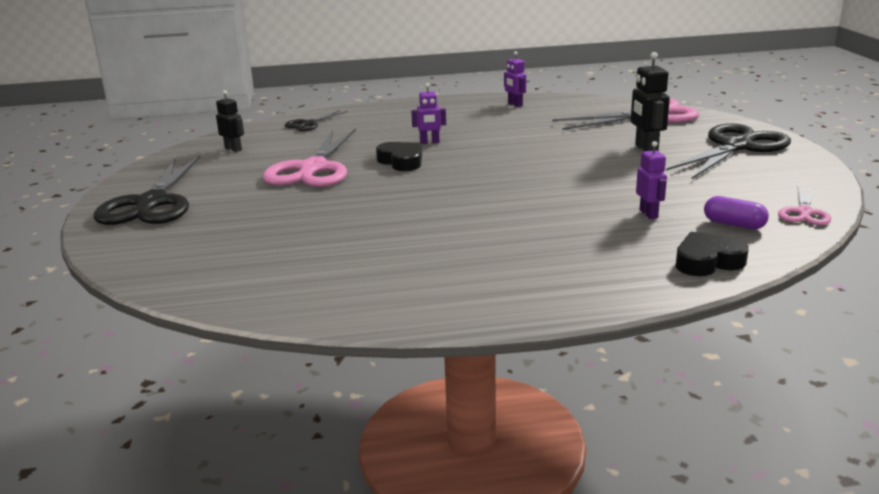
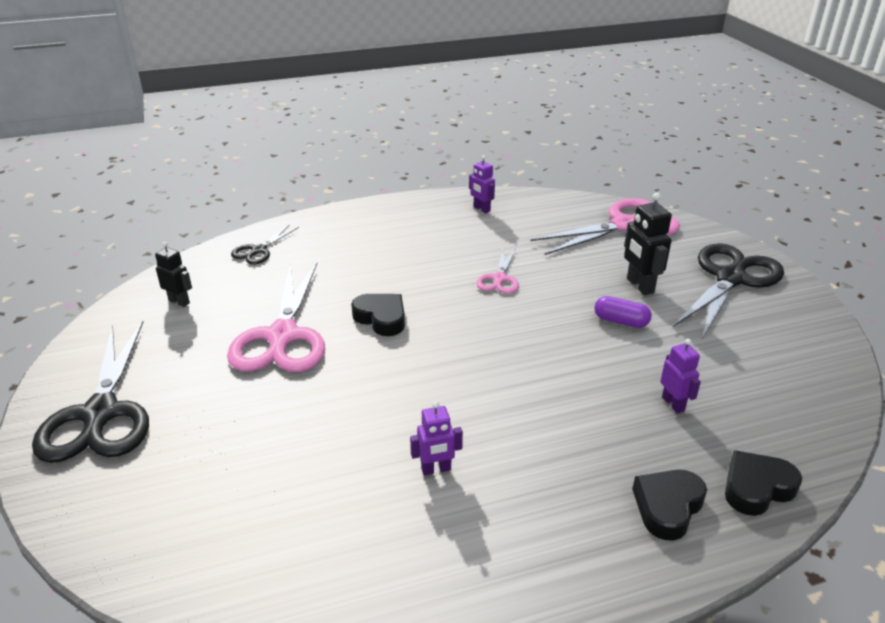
camera: 10 degrees left, 10 degrees up
(429, 142) = (404, 281): purple robot -> purple robot (436, 469)
(618, 268) = (667, 507): none -> black heart
(734, 224) = (765, 418): purple capsule -> purple capsule (621, 321)
(804, 213) = (829, 393): pink scissors -> pink scissors (499, 279)

